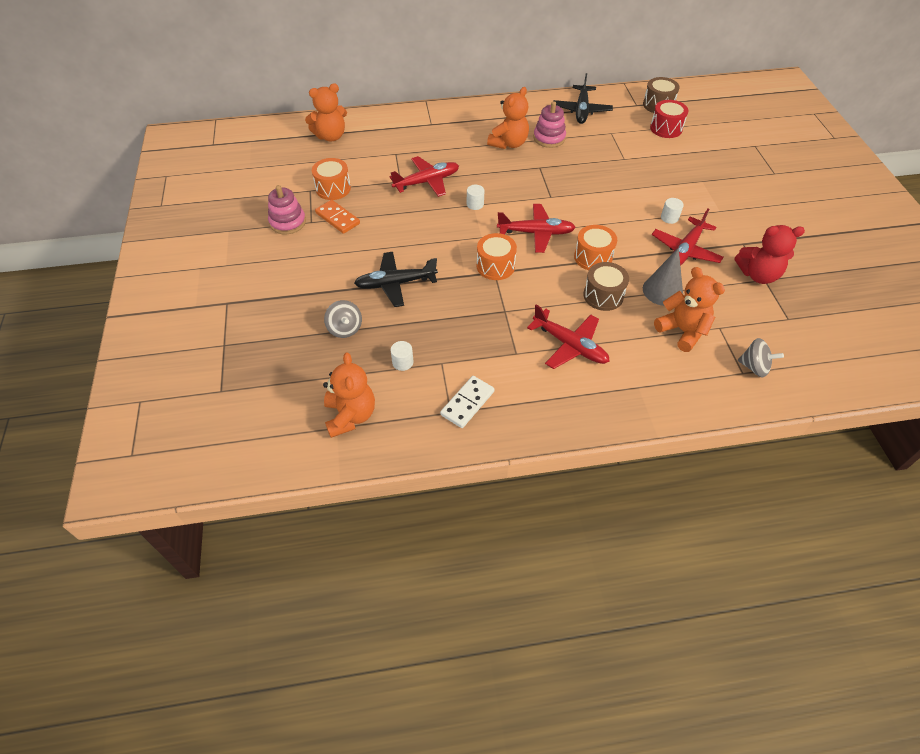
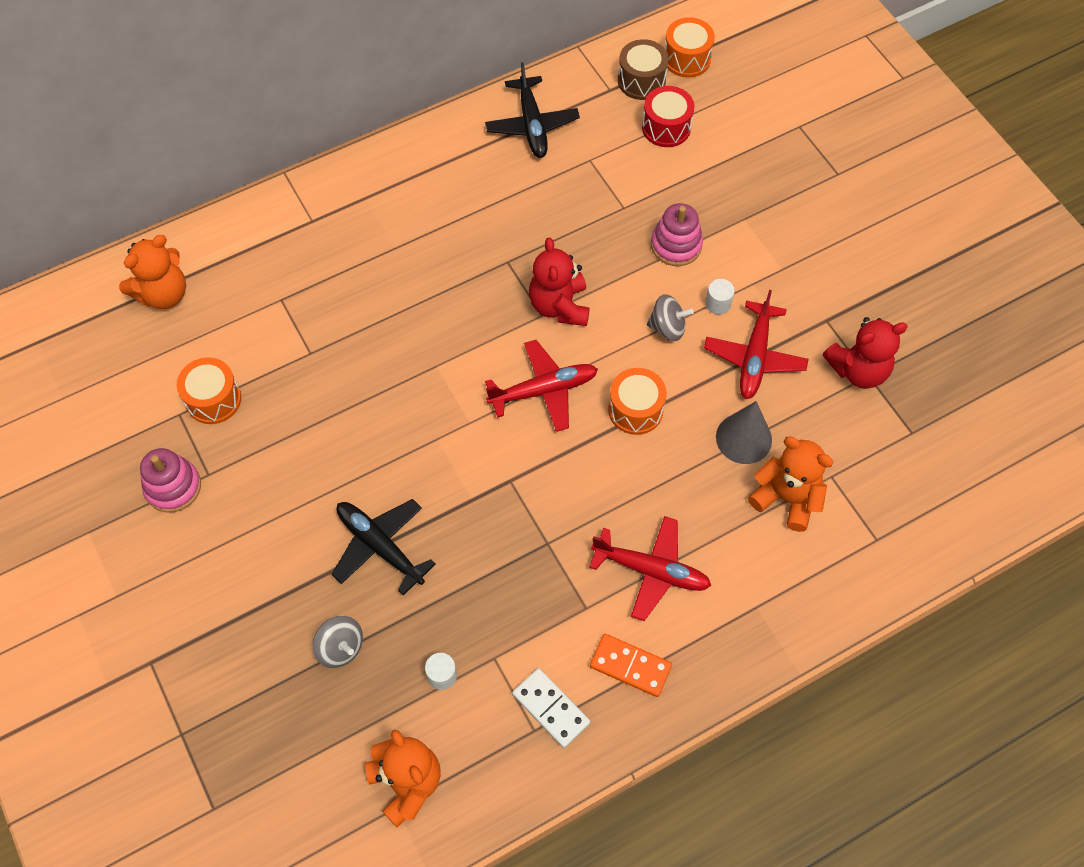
camera: 20 degrees left, 10 degrees up
(337, 218) = (245, 455): orange domino -> orange domino (630, 666)
(396, 284) = (380, 546): black plane -> black plane turned 75 degrees clockwise
(426, 182) = (351, 342): red plane -> none
(467, 403) = (550, 708): white domino -> white domino turned 60 degrees counterclockwise
(475, 204) = (438, 364): white cylinder -> none
(495, 266) = (508, 469): orange drum -> orange drum (687, 59)
(509, 143) = (446, 227): orange teddy bear -> none
(549, 138) = (502, 198): pink stacking toy -> pink stacking toy (676, 245)
(563, 195) = (559, 306): none -> red teddy bear
(603, 295) = (669, 472): brown drum -> none
(754, 367) = (888, 526): grey spinning top -> grey spinning top (667, 327)

